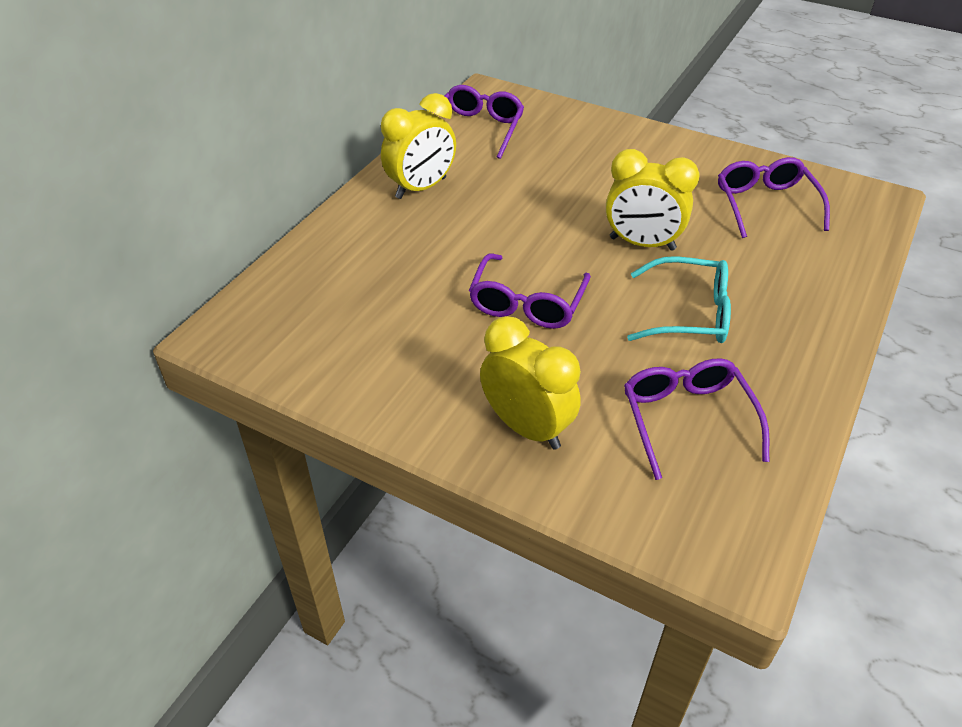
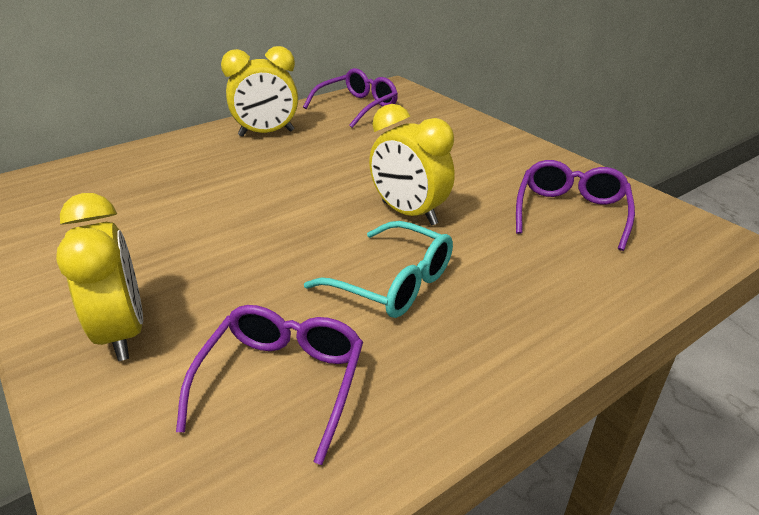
camera: 25 degrees right, 10 degrees down
(527, 303) = (250, 231): purple glasses -> none

